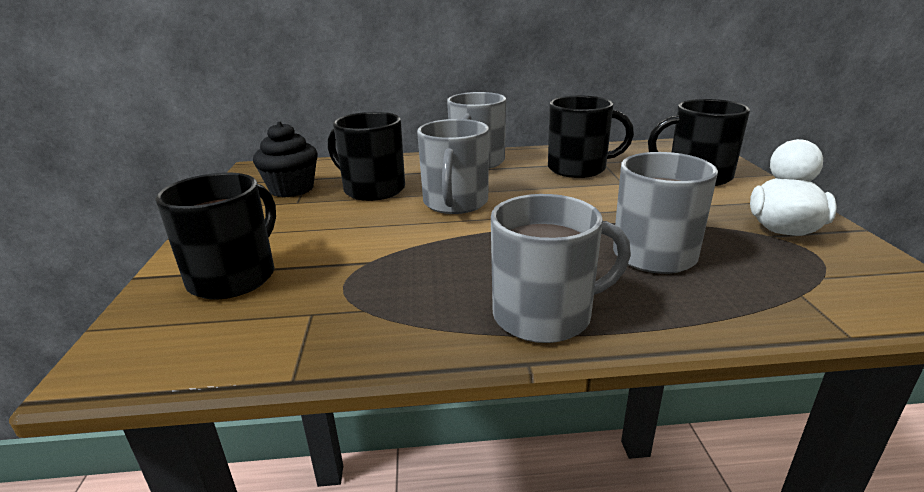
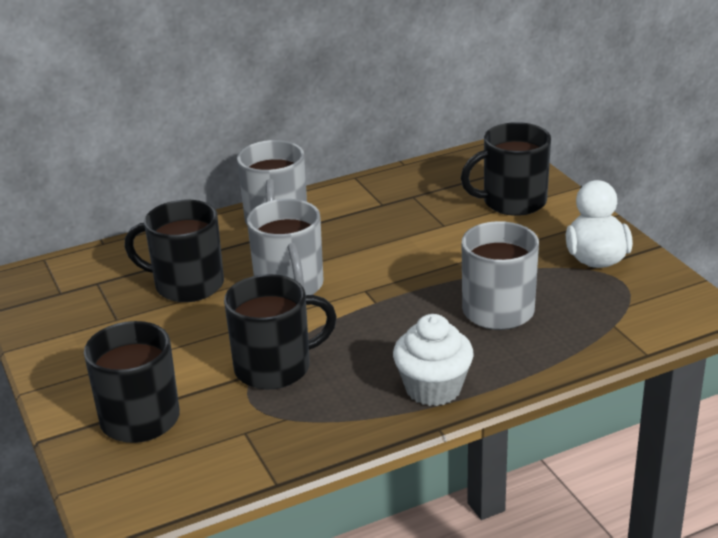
camera: 20 degrees left, 5 degrees up
(291, 189) = (92, 302): black cupcake -> none
(544, 315) = (433, 388): grey mug -> white cupcake
(578, 168) = (391, 211): black mug -> black mug (275, 367)

